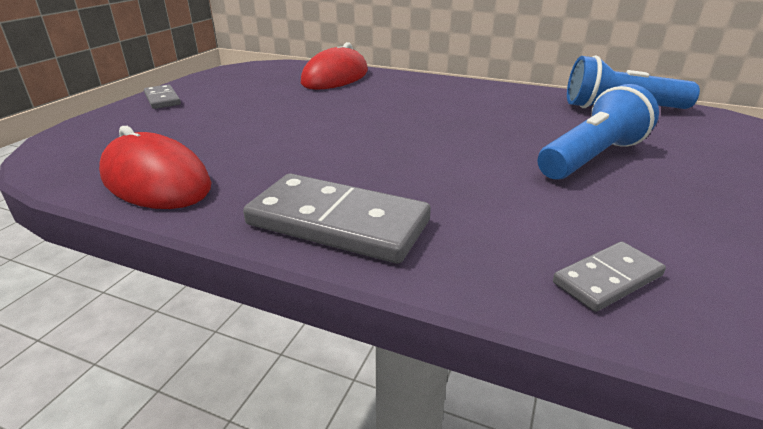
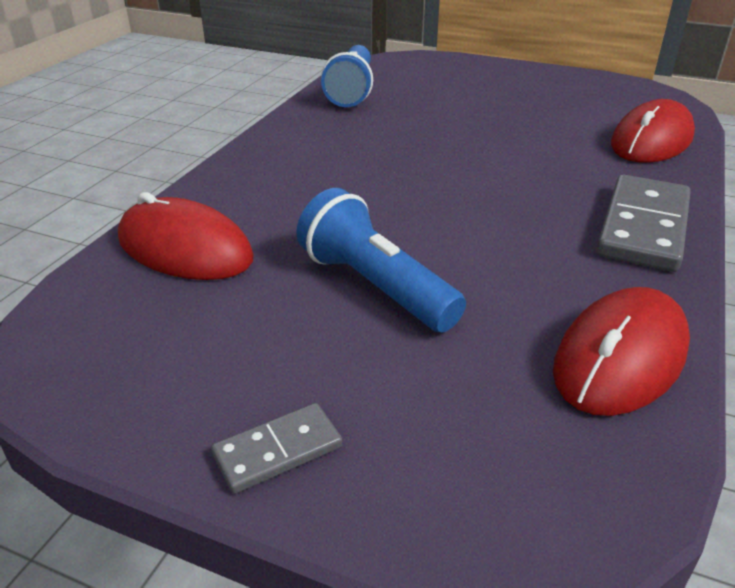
camera: 90 degrees left, 5 degrees up
(591, 157) = (474, 119): blue flashlight -> blue flashlight (375, 286)
(608, 279) = (651, 140): grey domino -> red mouse

